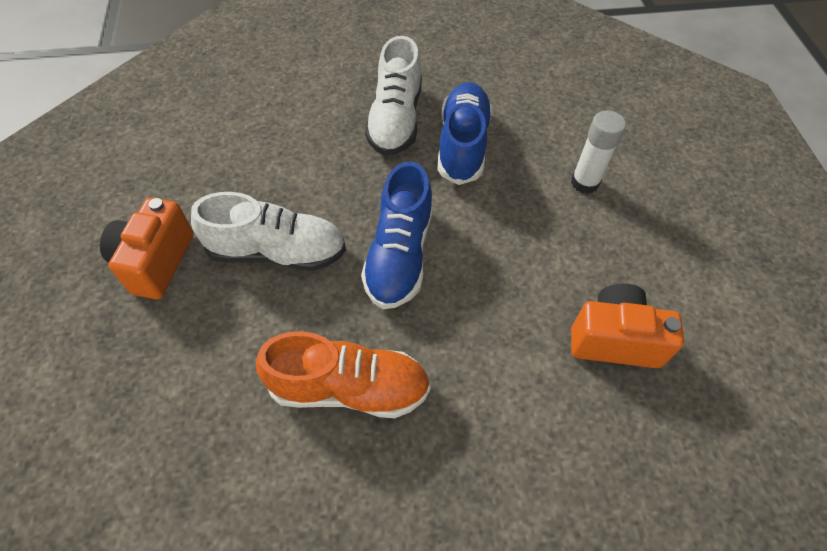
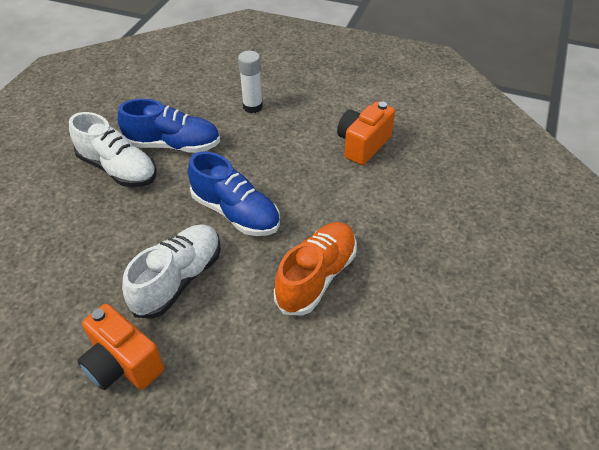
camera: 60 degrees left, 10 degrees down
(462, 145) = (173, 145): blue shoe -> blue shoe turned 150 degrees clockwise

